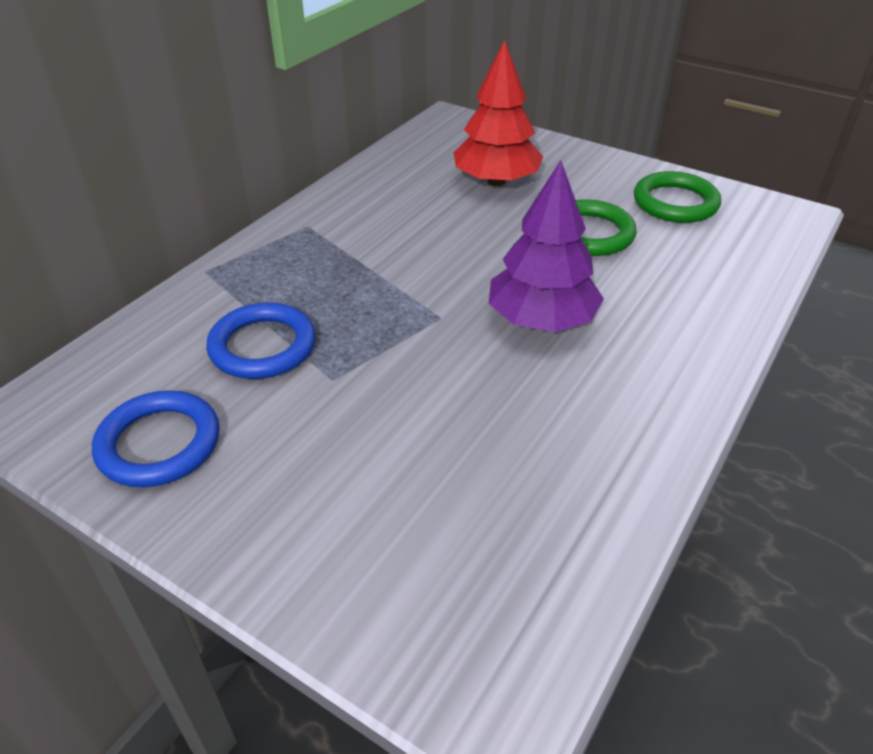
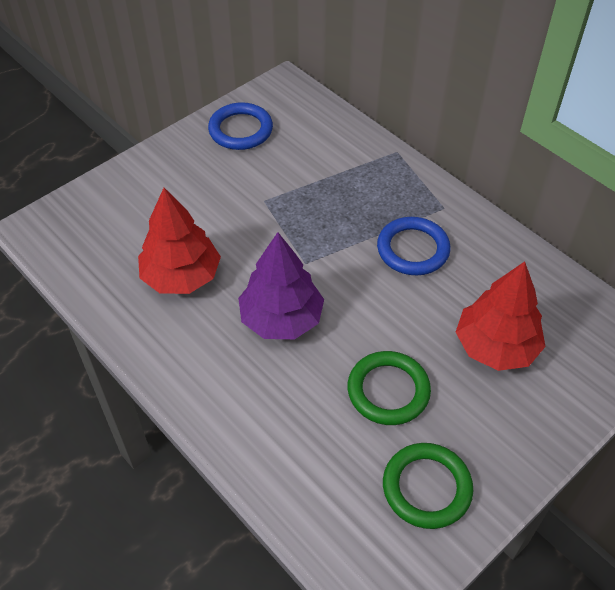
camera: 105 degrees right, 10 degrees up
(263, 346) = (305, 173): blue ring -> blue ring (413, 249)
(520, 433) = (181, 276): none -> red tree

